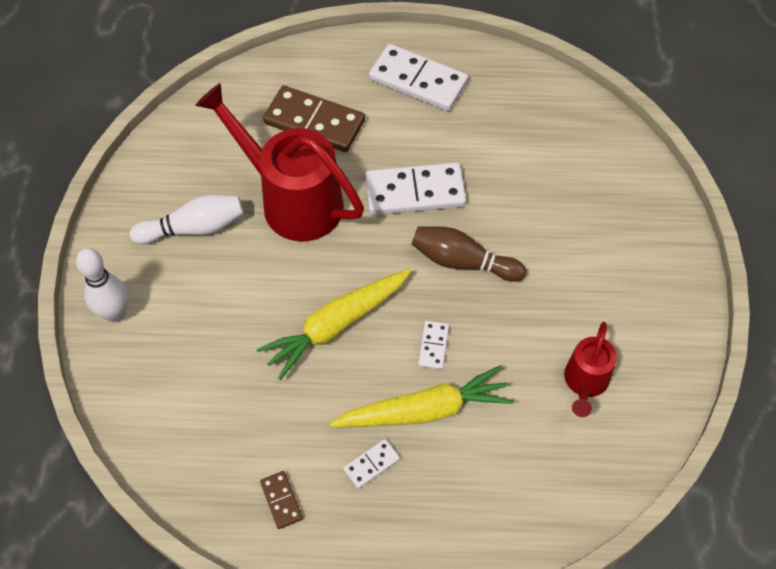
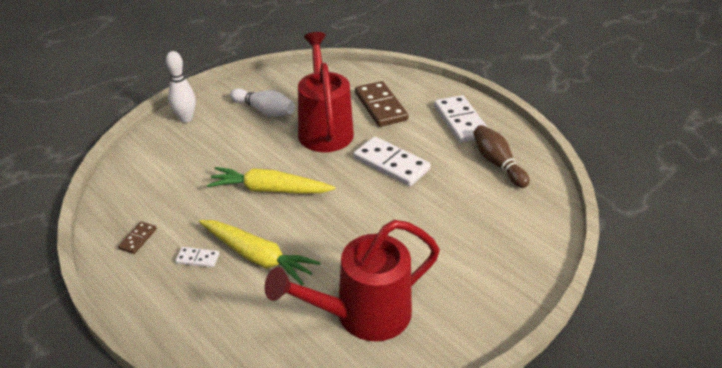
camera: 45 degrees right, 20 degrees down
(433, 346) = (303, 233): white domino -> none
(463, 261) = (373, 209): brown bowling pin -> brown bowling pin (497, 163)
(585, 383) = (362, 315): red watering can -> red watering can, size x1.90

